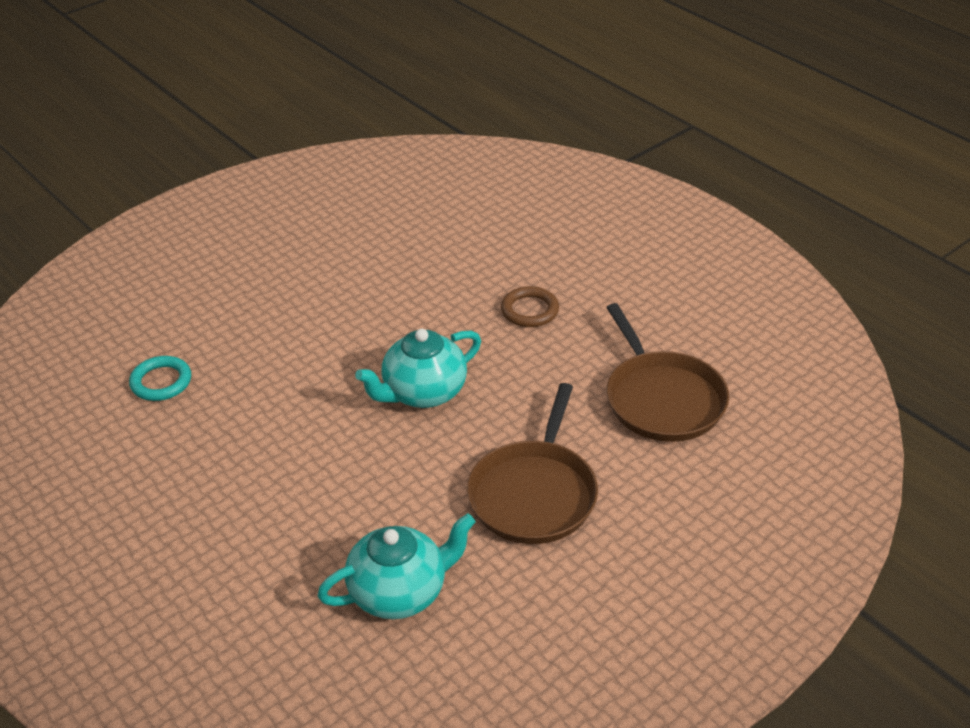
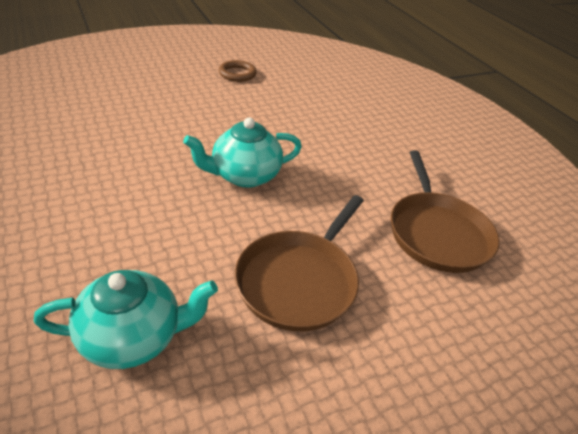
camera: 10 degrees right, 0 degrees up
(161, 382) = (62, 119): turquoise ring -> none
(529, 310) = (350, 143): brown ring -> brown ring (237, 74)

